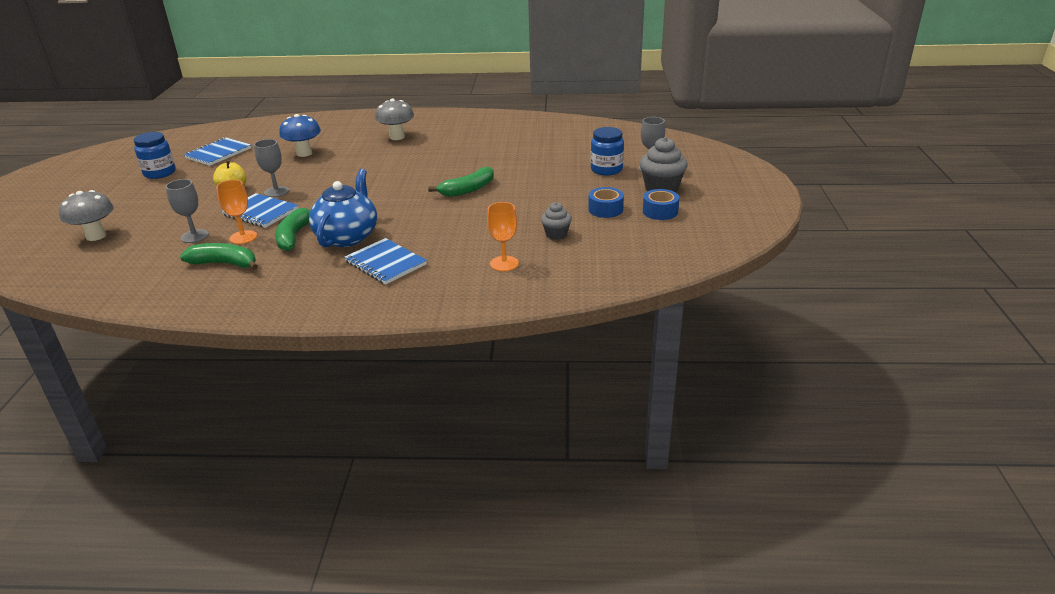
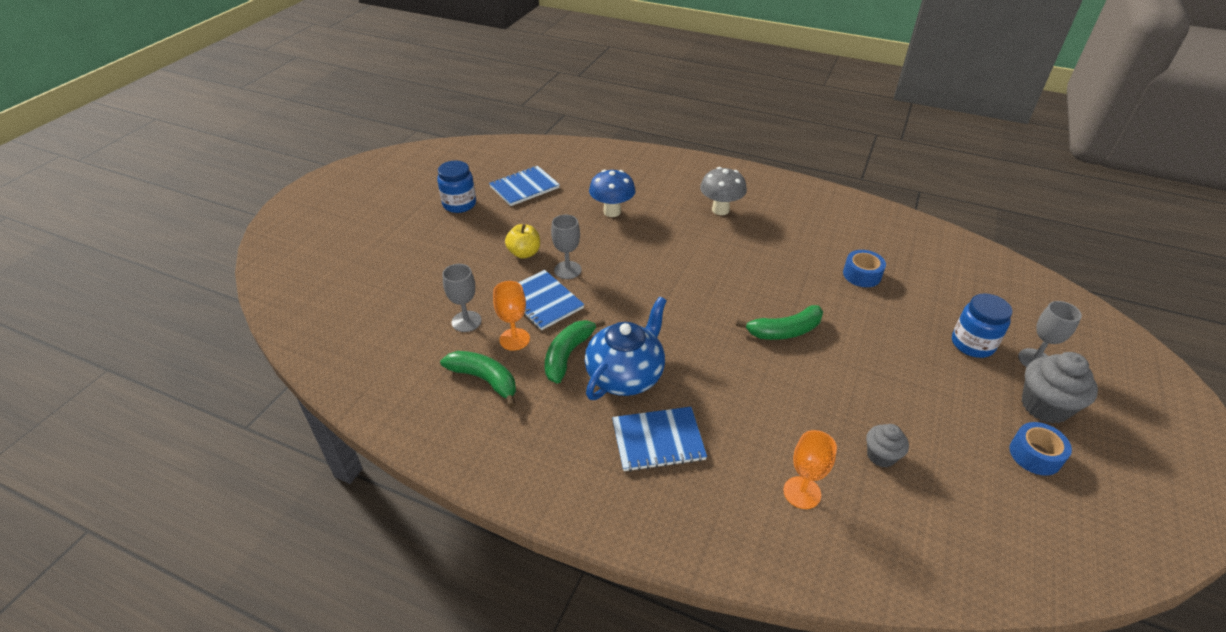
camera: 20 degrees right, 10 degrees up
(96, 236) = (374, 290): grey mushroom -> none
(385, 263) = (658, 440): blue notebook -> blue notebook turned 75 degrees counterclockwise
(605, 209) = (957, 426): blue tape -> blue tape (862, 275)

